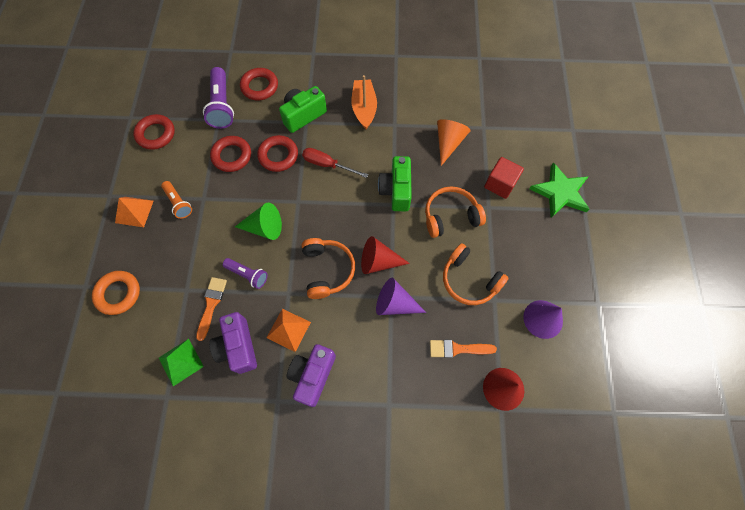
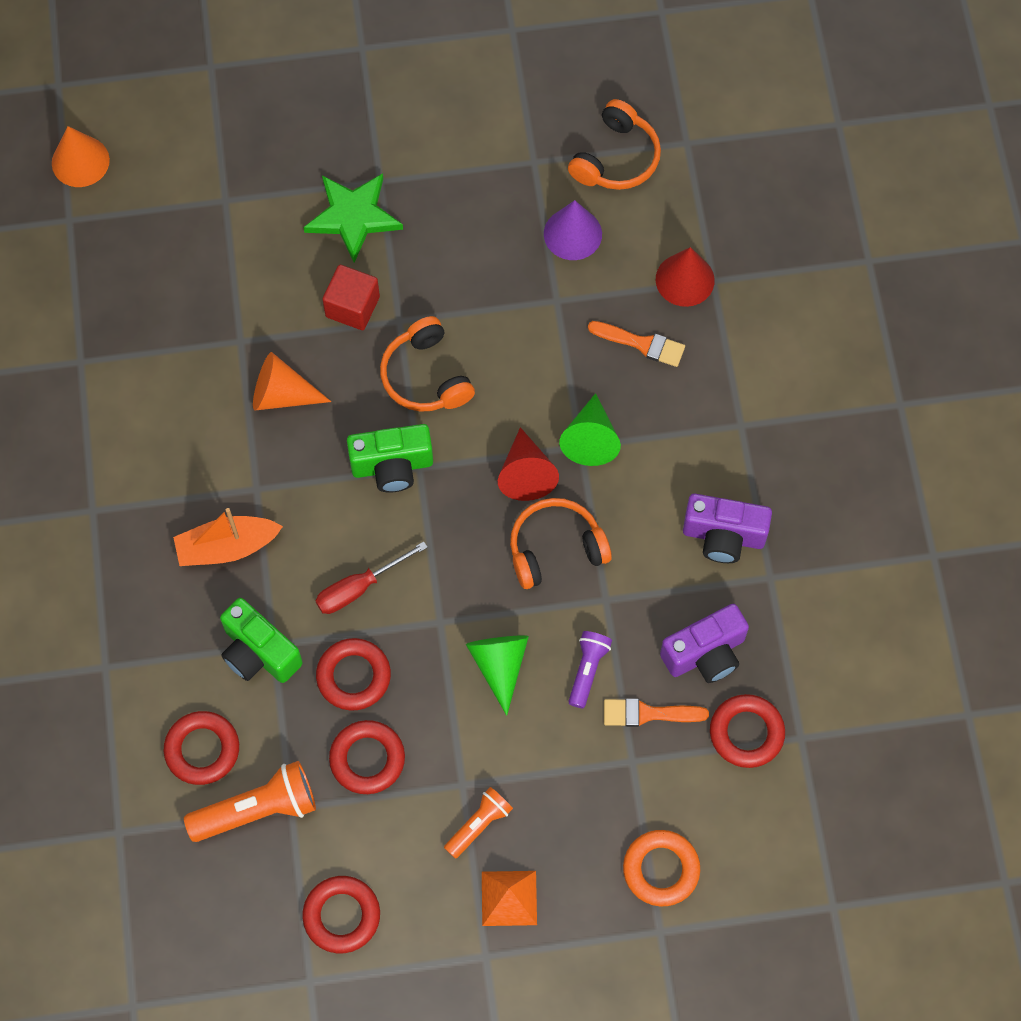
camera: 100 degrees left, 0 degrees up
(181, 362) = (746, 733): green pyramid -> red ring
(222, 106) = (257, 809): purple flashlight -> orange flashlight
(288, 329) = (663, 586): orange pyramid -> none
(327, 165) = (359, 587): red screwdriver -> red screwdriver turned 45 degrees clockwise
(395, 303) = (590, 439): purple cone -> green cone
(457, 349) = (641, 344): orange brush -> orange brush turned 60 degrees counterclockwise
(469, 280) = (531, 338): orange headphones -> orange headphones (616, 158)
(598, 67) = (80, 161): none -> orange cone

